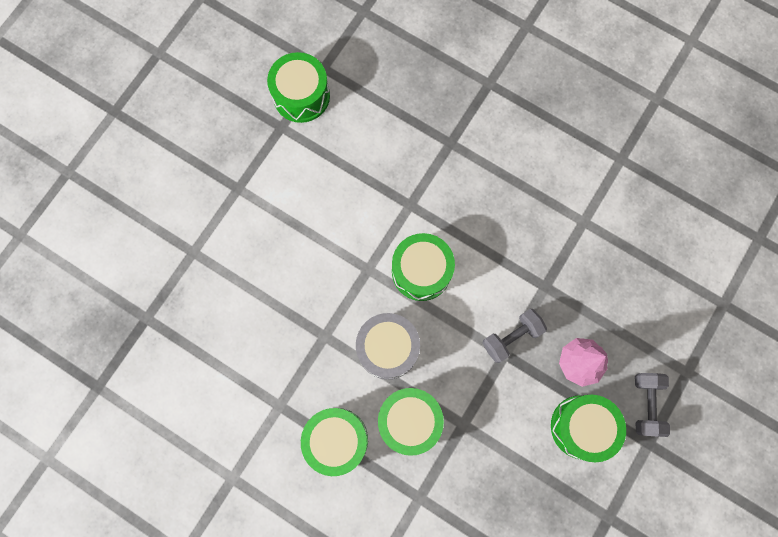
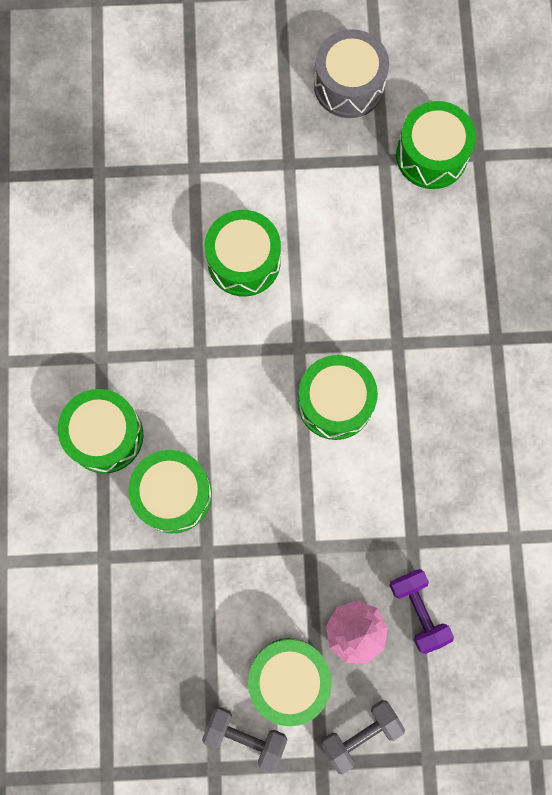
camera: 55 degrees right, 0 degrees up
(283, 264) = (244, 261): none -> green drum
(387, 348) = (231, 423): grey drum -> grey drum (349, 85)
(511, 337) = (332, 542): grey dumbbell -> grey dumbbell (245, 736)
(591, 313) = (418, 610): none -> purple dumbbell

